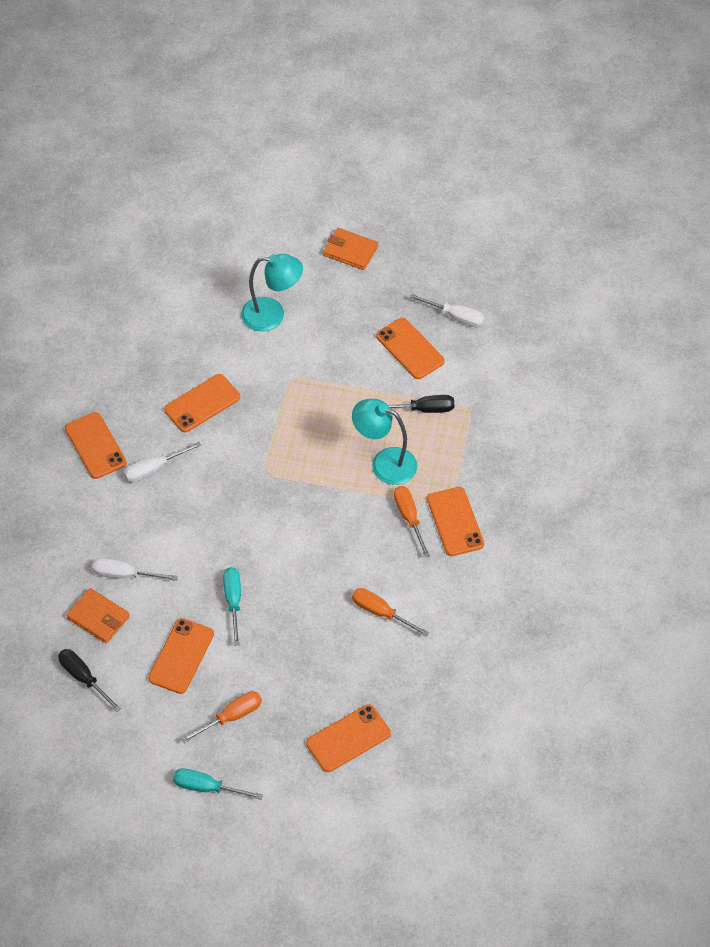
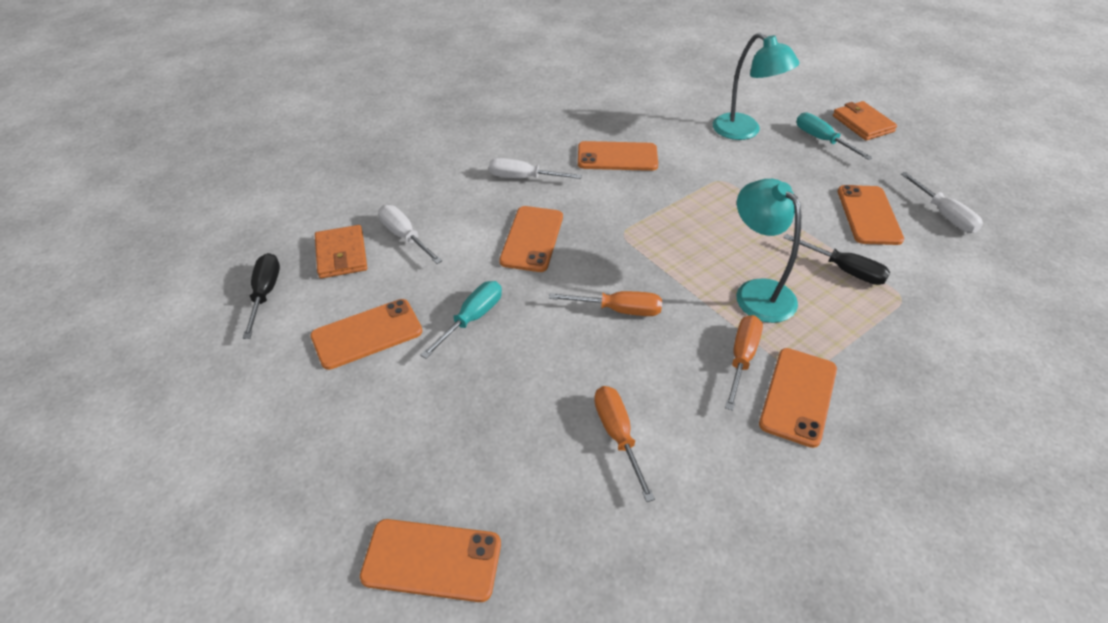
camera: 40 degrees right, 10 degrees down
(95, 446) = (496, 139): orange phone -> orange phone (532, 239)
(207, 787) = (224, 487): turquoise screwdriver -> turquoise screwdriver (822, 140)
(231, 717) = (340, 429): orange screwdriver -> orange screwdriver (619, 310)

